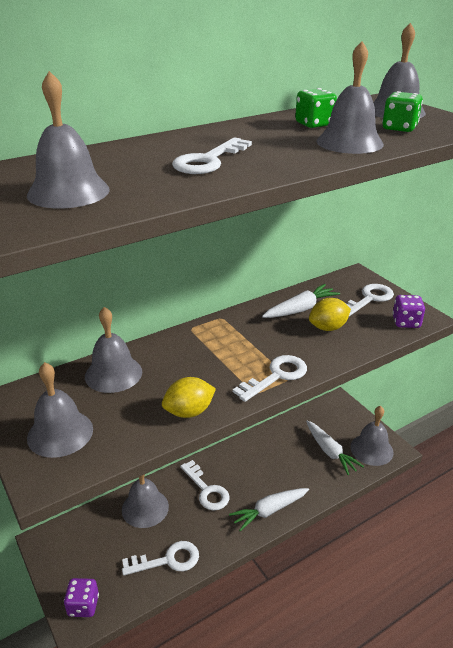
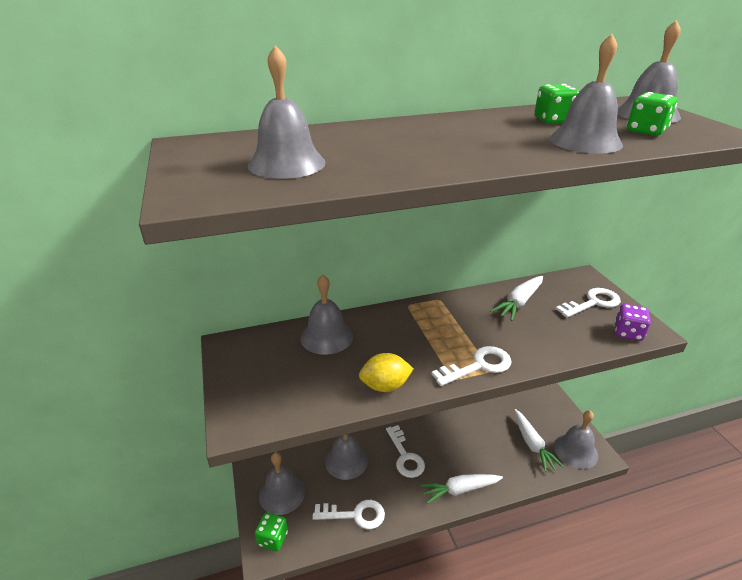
camera: 15 degrees right, 0 degrees up
(60, 433) = (265, 384): grey bell -> grey bell (282, 493)
(83, 605) = (273, 538): purple dice -> green dice
(208, 161) = (431, 147): white key -> none
(300, 309) = (519, 303): white carrot -> white carrot turned 150 degrees clockwise
(328, 328) = (543, 325): yellow lemon -> none

